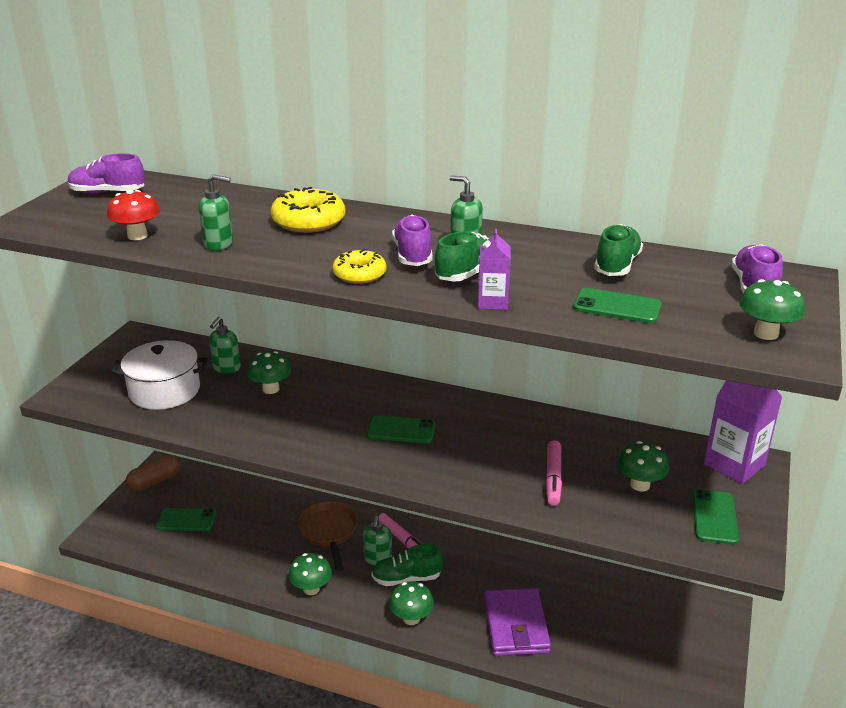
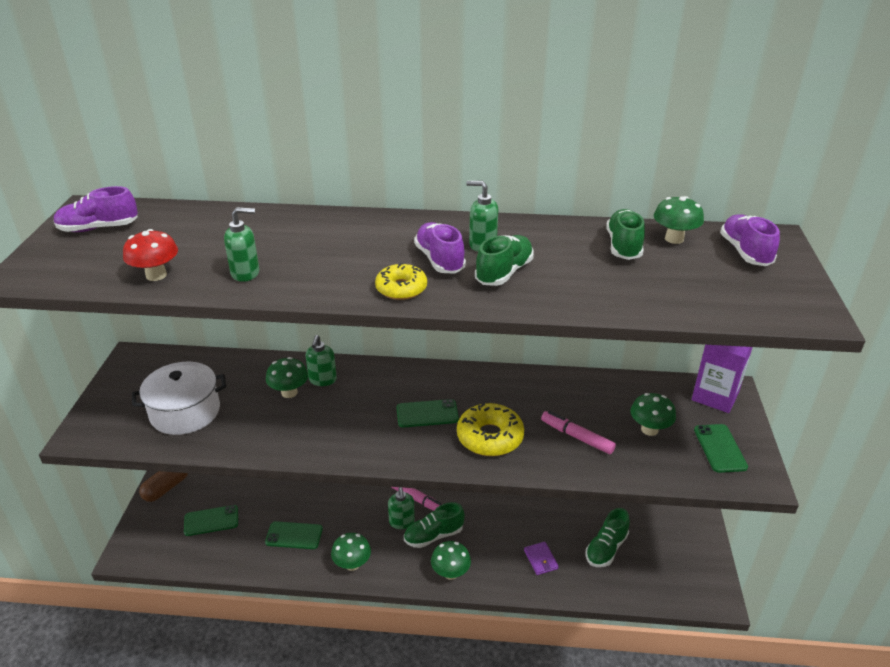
camera: 15 degrees left, 5 degrees up
(226, 368) = (237, 377): green soap dispenser -> green soap dispenser (322, 380)
(308, 221) = (322, 236): yellow donut -> yellow donut (490, 437)
(329, 532) = (349, 505): brown pan -> none
(493, 302) = (538, 301): purple carton -> none
(515, 625) = (540, 559): purple wallet -> purple wallet, size x0.48
(553, 478) = (576, 437): pink marker -> pink marker turned 135 degrees clockwise
(595, 629) = (606, 548): none -> green shoe
(617, 306) = (647, 289): green phone -> green phone (294, 535)
(766, 333) = (780, 298): green mushroom -> green mushroom (674, 239)

